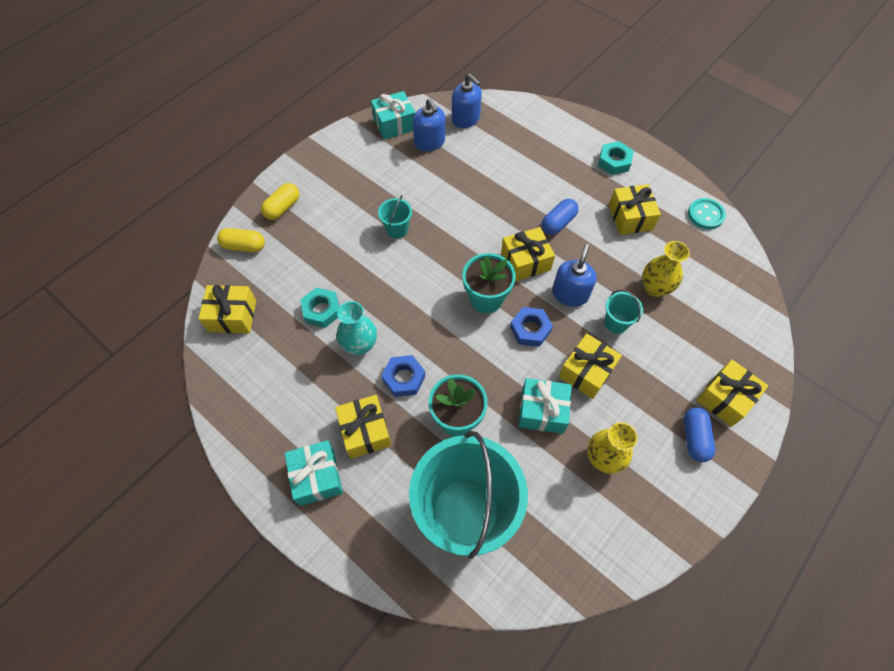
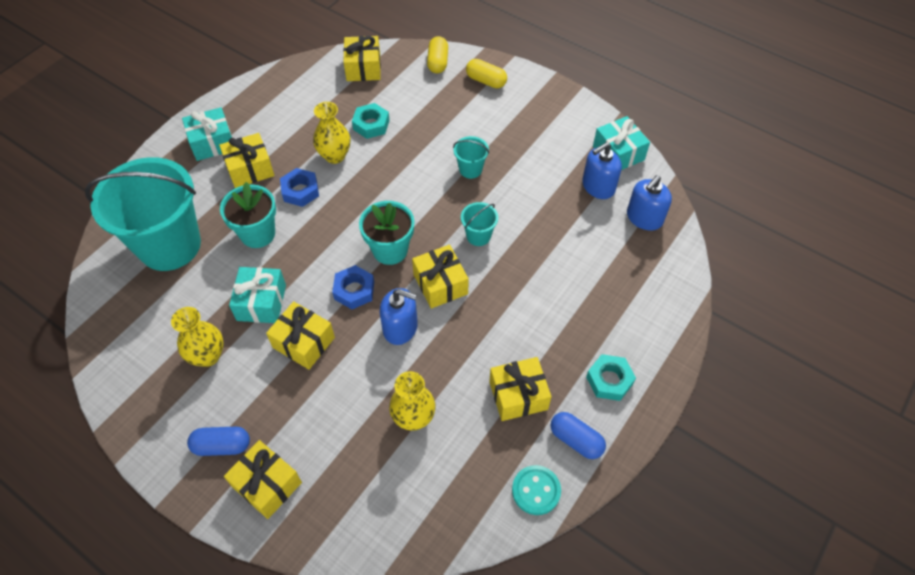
camera: 85 degrees right, 5 degrees down
(360, 345) = (335, 156): turquoise vase -> yellow vase
(558, 223) = (499, 316): blue capsule -> blue capsule (576, 440)
(616, 323) = (364, 373): turquoise bucket -> turquoise bucket (478, 236)

